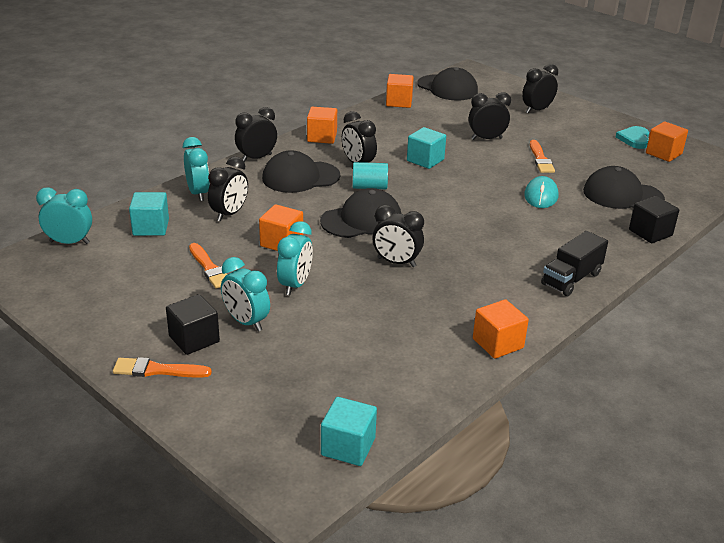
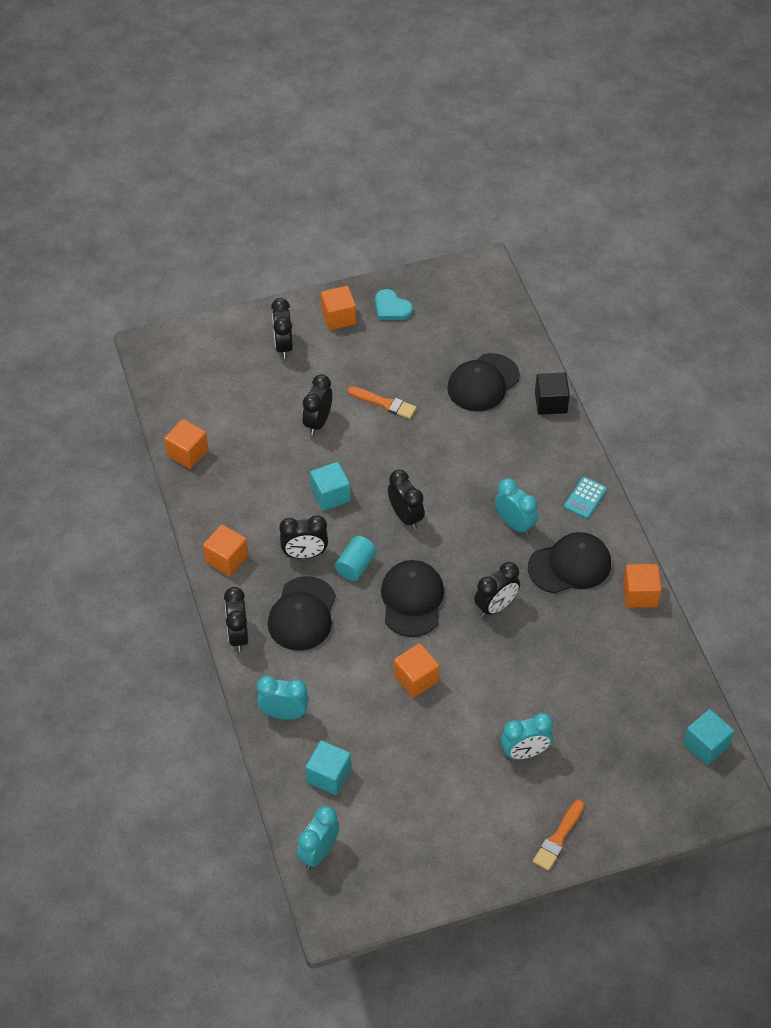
camera: 60 degrees left, 20 degrees up
(194, 339) = (529, 798): black cube -> none
(210, 268) = (428, 751): orange brush -> none
(229, 214) = (340, 701): black clock -> black clock (406, 517)
(295, 285) = (490, 696): turquoise clock -> turquoise clock (515, 524)
(447, 88) = (181, 392): black cap -> black cap (570, 565)
(541, 196) = (449, 442): turquoise mouse -> none
(571, 279) = (585, 498): black truck -> turquoise calculator
(663, 153) = (431, 304): orange cube -> orange cube (338, 317)

